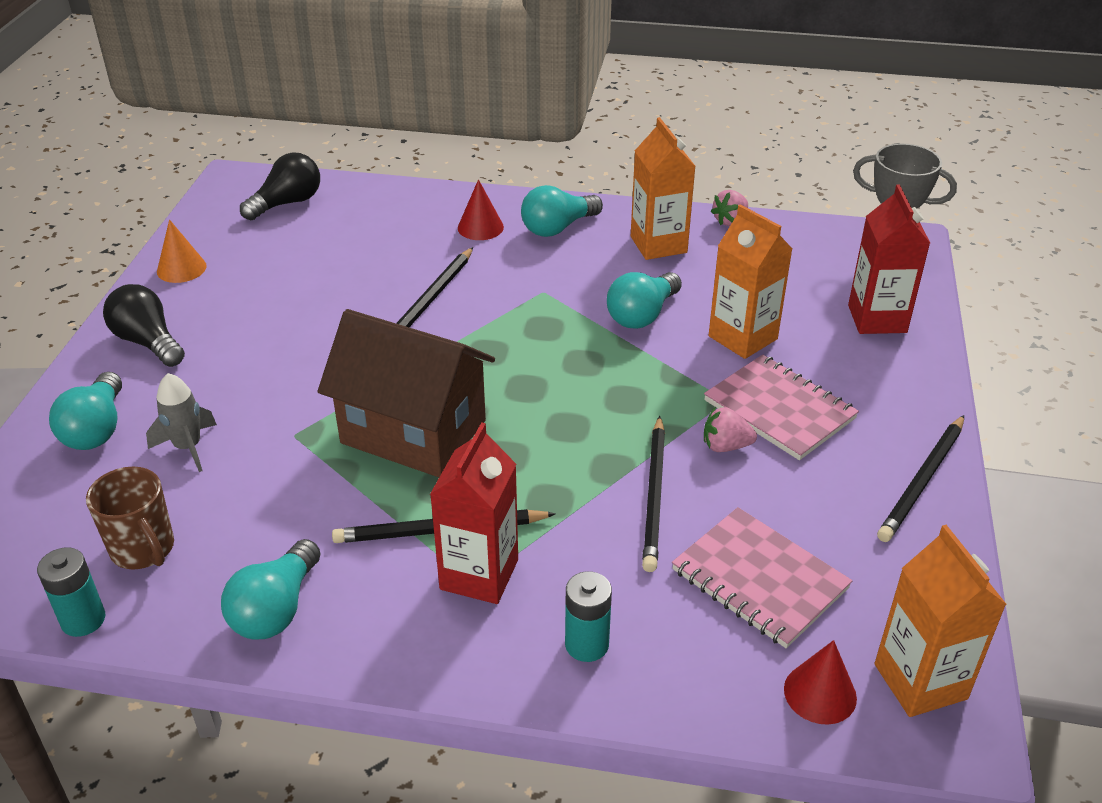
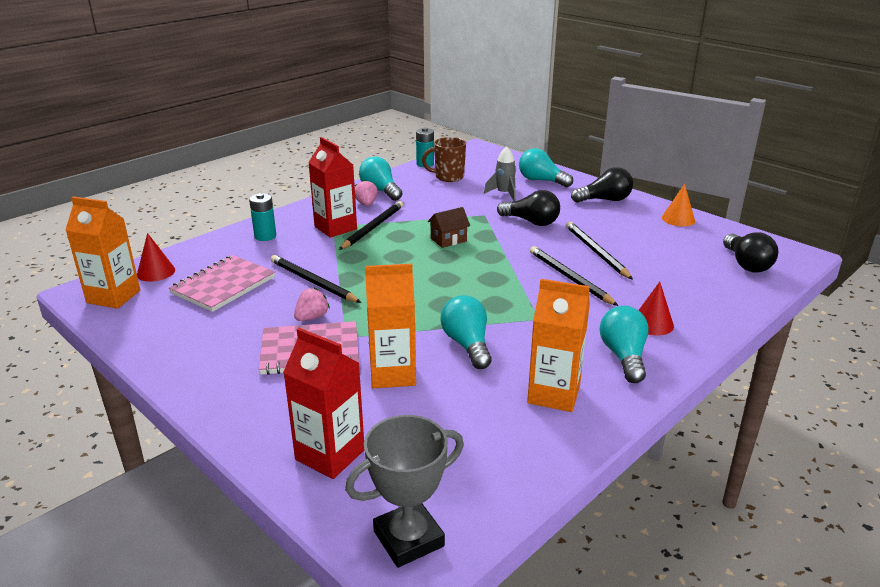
camera: 125 degrees right, 10 degrees down
(285, 380) = (531, 222): none -> black light bulb
(413, 432) = (448, 240): brown house -> brown house, size x0.42
(730, 221) = (557, 456): pink strawberry -> pink strawberry (366, 204)
(759, 579) = (223, 285): pink notebook -> pink notebook turned 45 degrees counterclockwise
(923, 480) = (184, 369): black pencil -> black pencil (596, 252)

